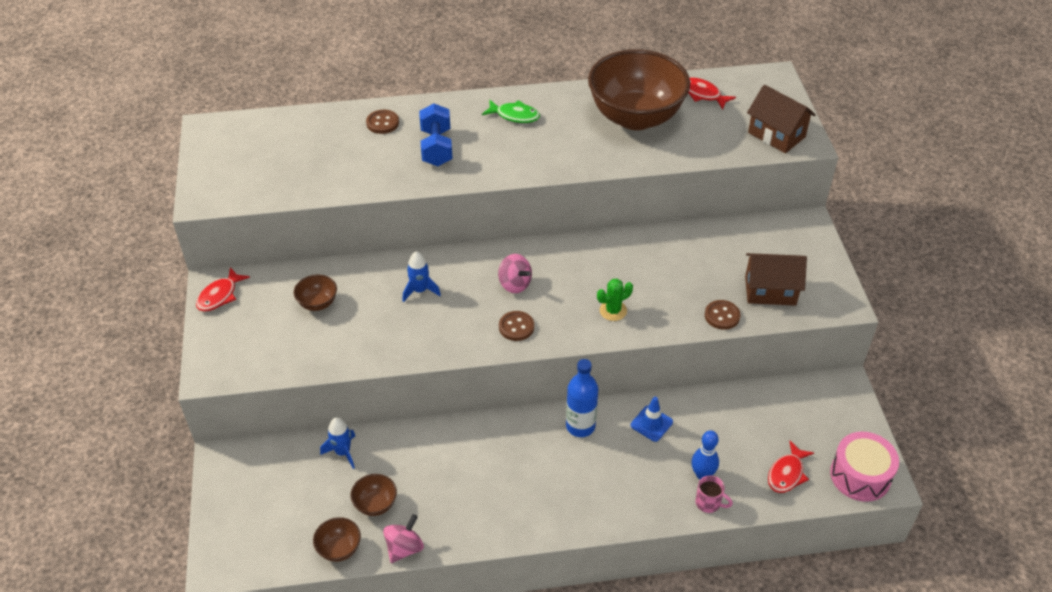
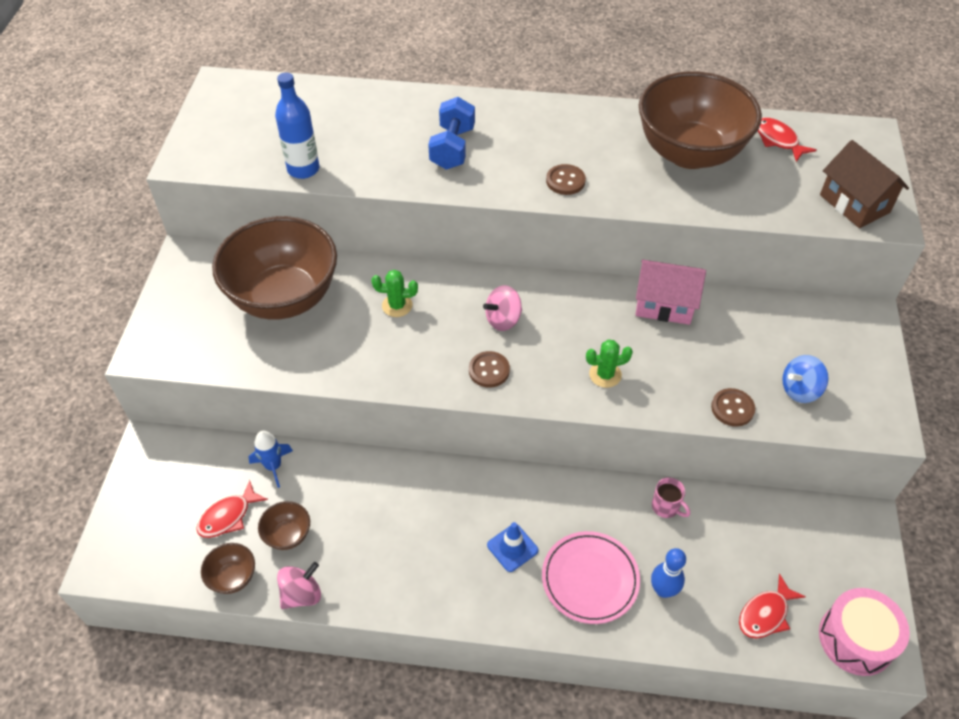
camera: 15 degrees right, 5 degrees up
(220, 295) = (187, 268): red fish -> red fish (228, 516)
(318, 303) = (284, 297): brown bowl -> brown bowl, size x2.50
(382, 123) = (403, 110): brown button -> brown button (565, 181)
(420, 290) = (397, 305): blue rocket -> green cactus
(514, 115) = (551, 127): green fish -> none
(515, 284) = (503, 320): pink spinning top -> pink spinning top turned 90 degrees clockwise
(580, 426) = (539, 497): blue bottle -> blue bottle (303, 169)
(641, 480) = (590, 579): none -> pink plate
(644, 246) = (664, 305): none -> pink house
(651, 423) = (621, 513): blue traffic cone -> blue traffic cone (512, 548)
(709, 503) = (661, 628): pink mug -> pink mug (666, 507)
(770, 291) = (800, 390): brown house -> blue spinning top

